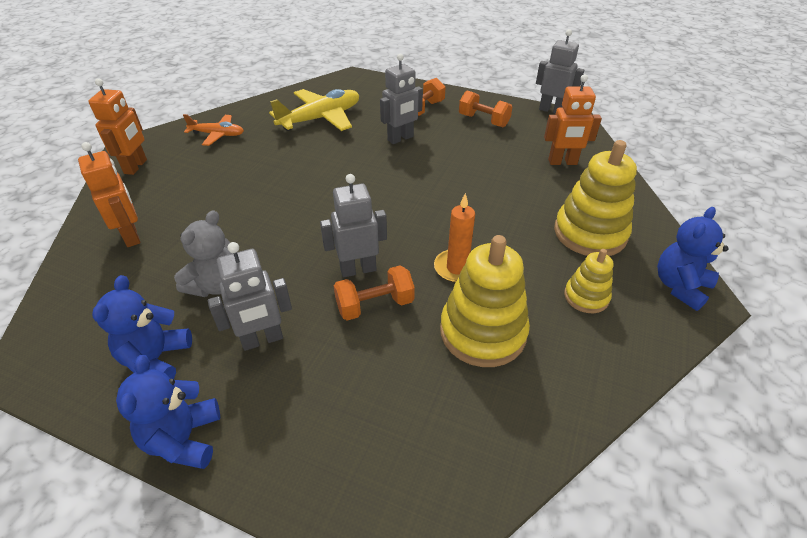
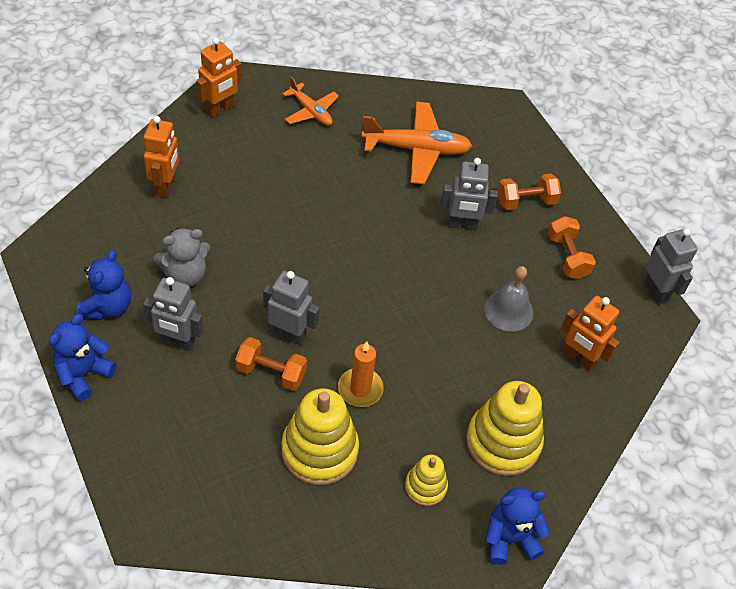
camera: 35 degrees right, 10 degrees up
(156, 359) = (107, 307): blue teddy bear -> blue teddy bear turned 150 degrees clockwise
(321, 119) = (416, 149): yellow plane -> orange plane
(489, 163) = (508, 310): none -> grey bell

